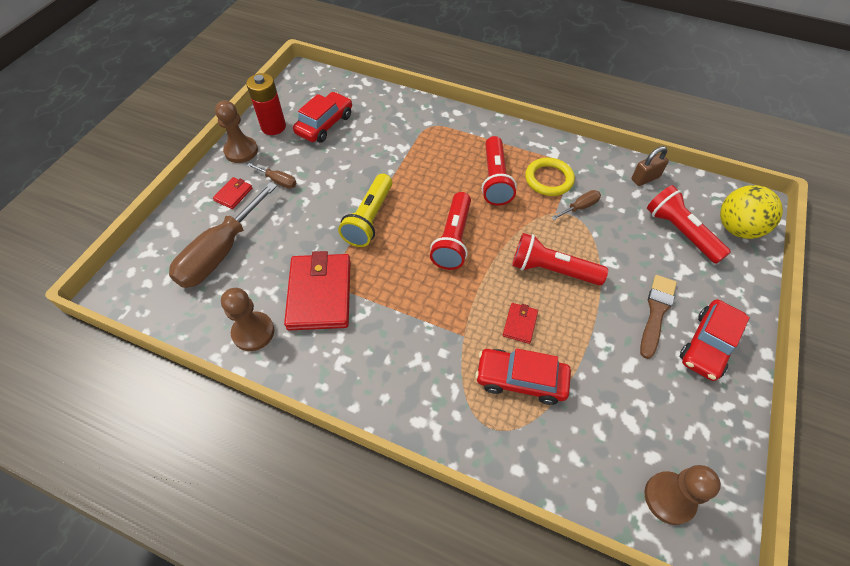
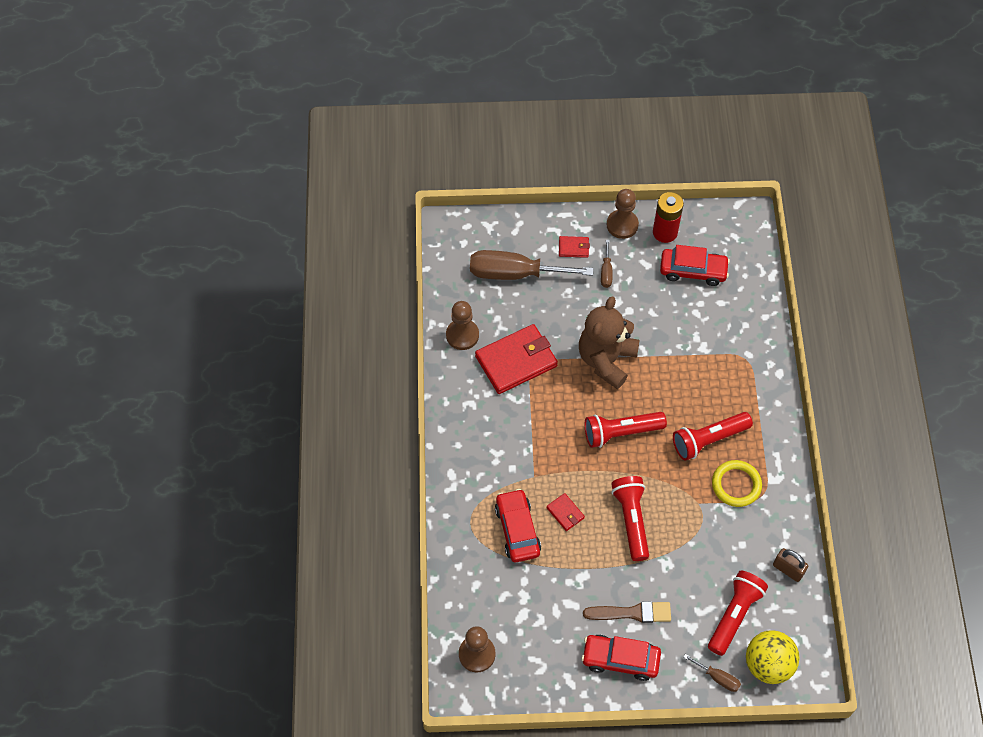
camera: 65 degrees right, 5 degrees up
(369, 219) = (606, 360): yellow flashlight -> brown teddy bear
(520, 324) = (565, 513): red wallet -> red wallet turned 60 degrees clockwise
(580, 207) = (716, 522): brown screwdriver -> brown screwdriver (717, 678)

